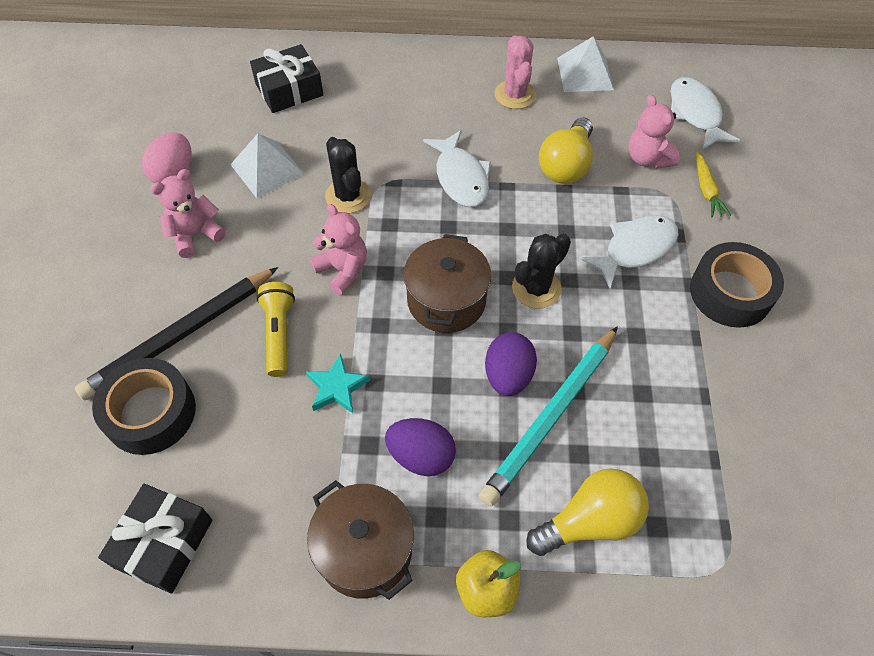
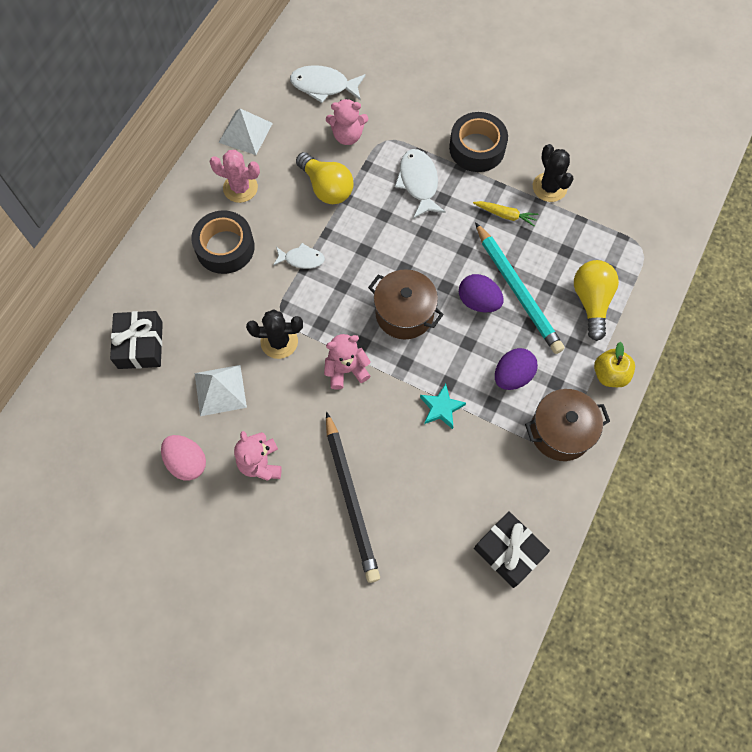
camera: 65 degrees left, 10 degrees up
(150, 413) = (407, 536): black tape -> black tape (225, 247)
(278, 334) = (381, 431): yellow flashlight -> none
(460, 177) = (302, 259): white fish -> white fish, size x0.63
(536, 288) = (421, 255): black cactus -> black cactus (549, 187)
(706, 190) = (392, 117): yellow carrot -> yellow carrot (505, 215)

